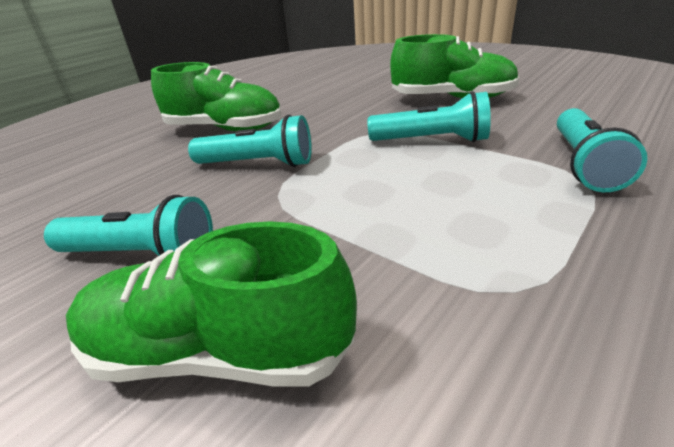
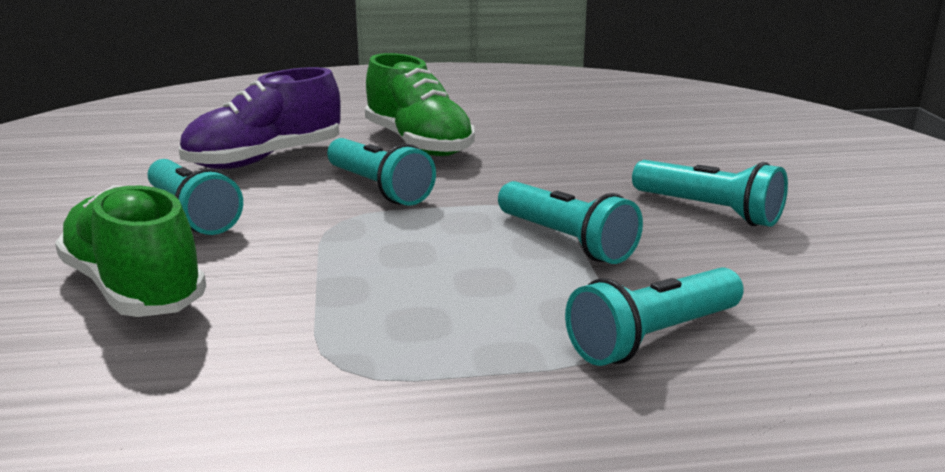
camera: 40 degrees right, 10 degrees down
(122, 184) = (265, 159): none -> purple shoe
(452, 98) = (708, 211): green shoe -> turquoise flashlight

